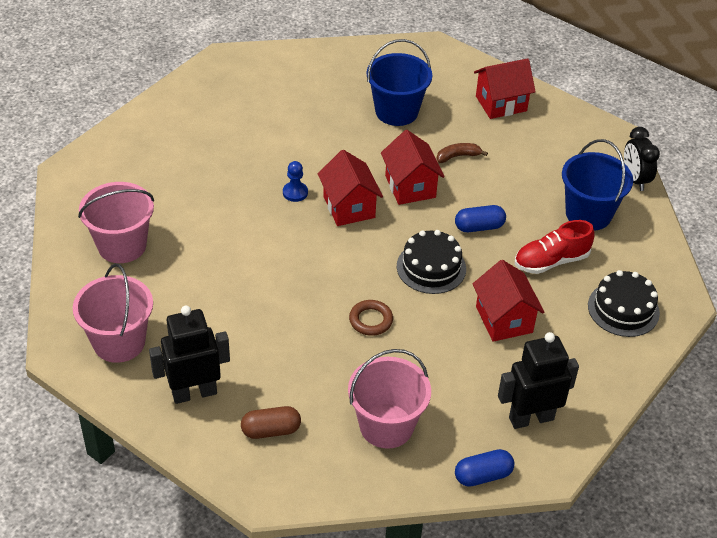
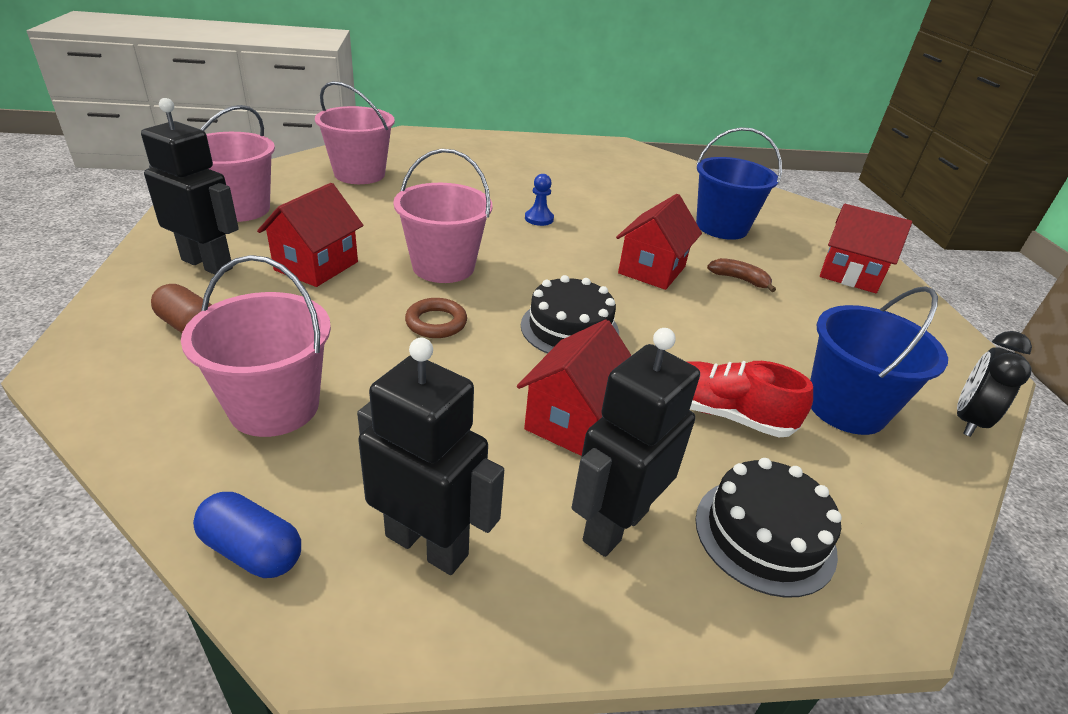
camera: 45 degrees right, 10 degrees down
(311, 280) = (443, 267): none -> pink bucket
(349, 207) = (568, 249): red house -> red house (316, 266)
(479, 227) = (678, 334): blue capsule -> none
(576, 352) = (615, 525): none -> black robot

